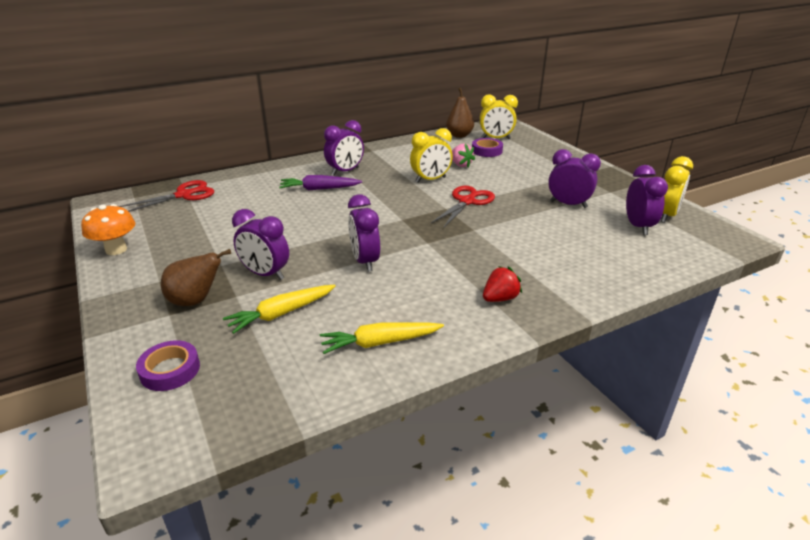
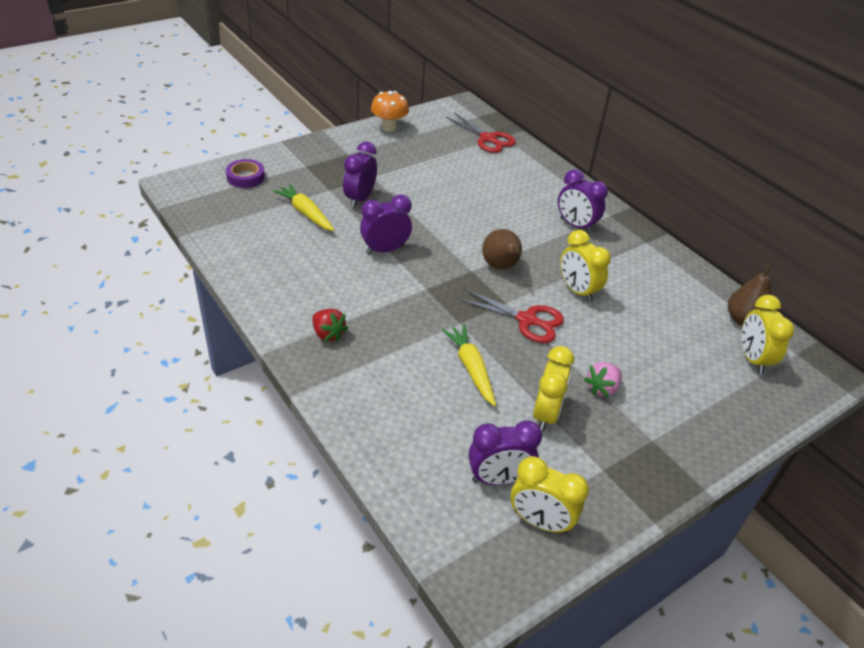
camera: 80 degrees right, 10 degrees up
(195, 301) = (322, 173): brown pear -> brown pear (501, 266)
(319, 189) = (525, 212): purple carrot -> none
(380, 343) = (267, 263): yellow carrot -> yellow carrot (471, 368)
(460, 165) = (635, 318): pink strawberry -> pink strawberry (602, 388)
(487, 151) = (697, 346): purple tape -> none
(568, 204) = (546, 414): purple clock -> yellow clock

